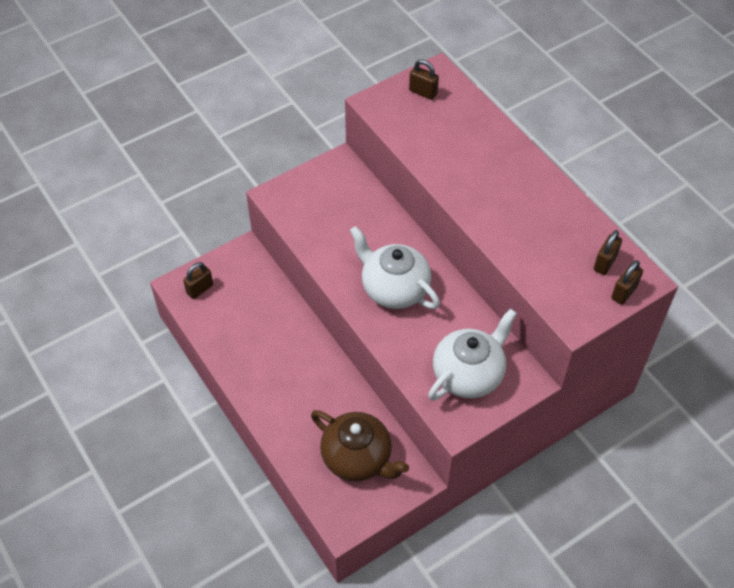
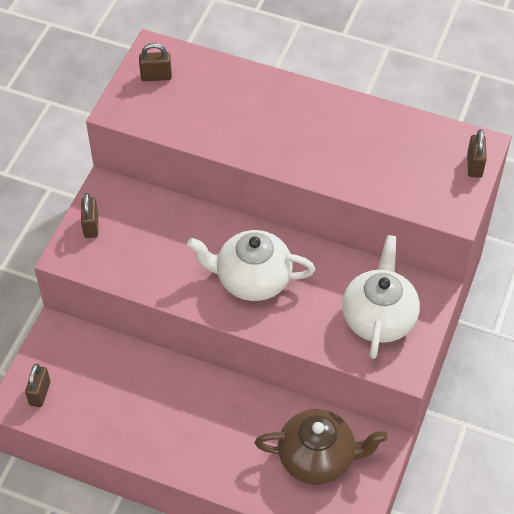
camera: 35 degrees left, 0 degrees up
(605, 263) = (439, 148): brown padlock -> brown padlock (91, 226)

